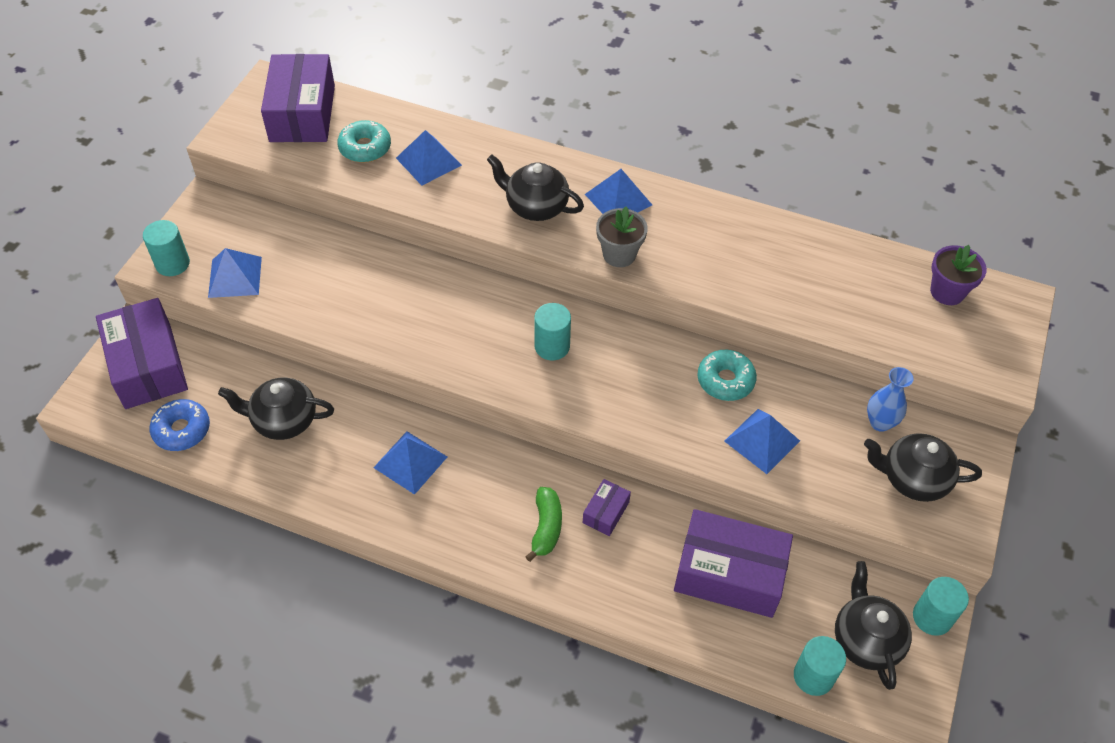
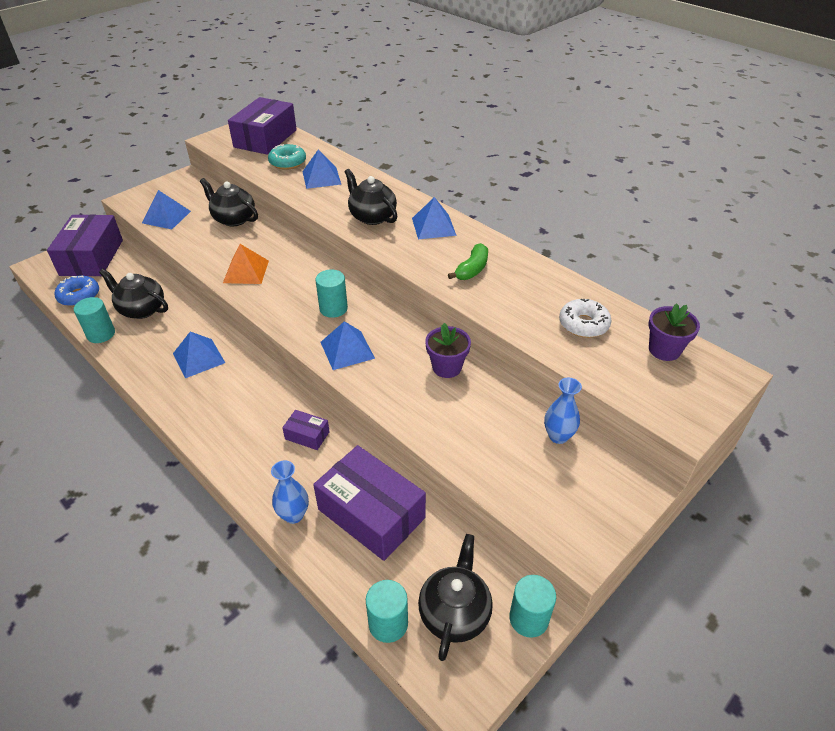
camera: 25 degrees right, 10 degrees down
(172, 263) = (138, 201): turquoise cylinder -> turquoise cylinder (101, 334)
(408, 328) = (246, 271): none -> orange pyramid
(546, 527) = (257, 430): green banana -> green banana (472, 269)
(606, 512) = (307, 435): purple box -> purple box turned 60 degrees clockwise
(619, 254) = (409, 257): grey flower pot -> none
(653, 607) = (293, 515): none -> blue vase
(725, 380) = (447, 367): turquoise donut -> purple flower pot
(762, 440) = (448, 416): blue pyramid -> blue pyramid (347, 350)
(855, 286) = (583, 324): none -> white donut
(912, 479) = (561, 488): black teapot -> black teapot (233, 219)

